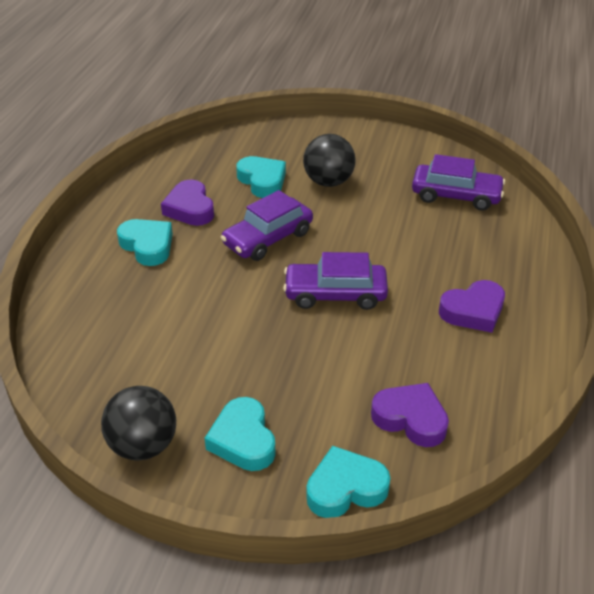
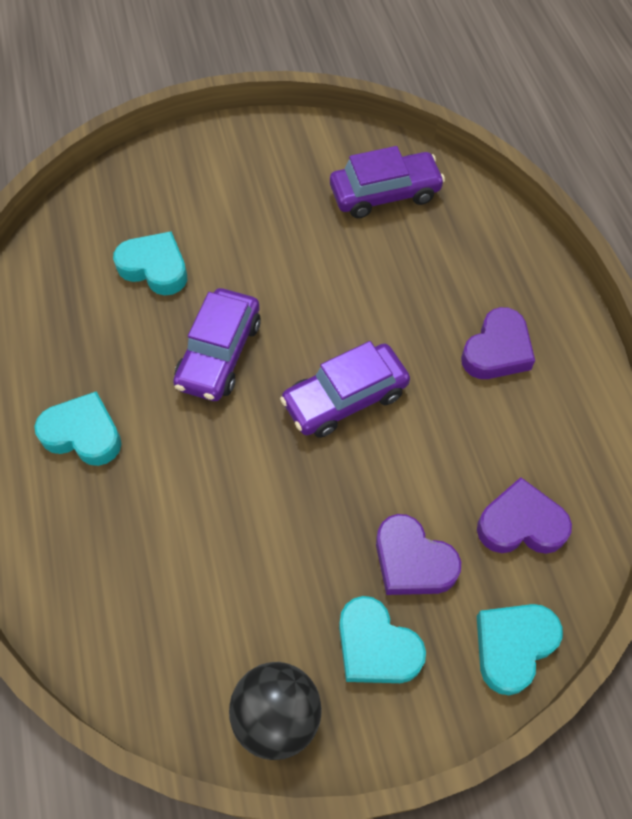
camera: 30 degrees left, 20 degrees up
(190, 208) = (95, 351): purple heart -> purple heart (412, 561)
(328, 182) = (233, 235): black ball -> none

